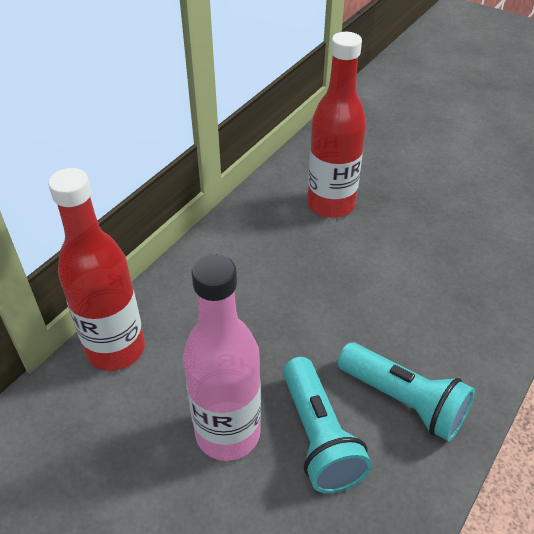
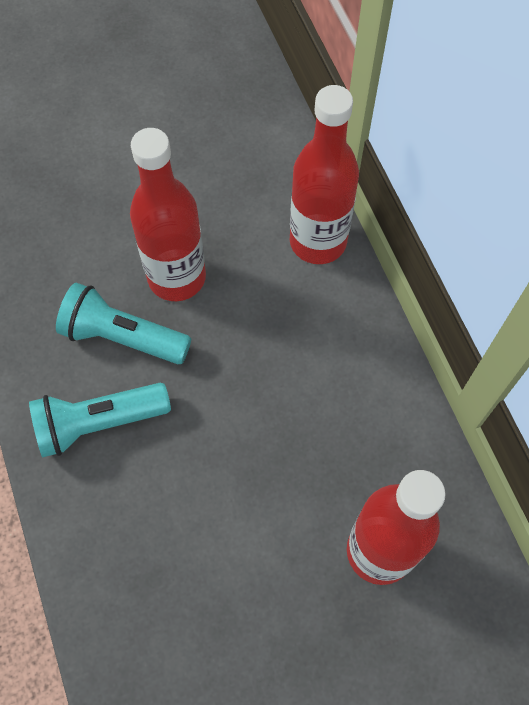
camera: 125 degrees right, 20 degrees up
(228, 433) = (177, 277): pink bottle -> red bottle

